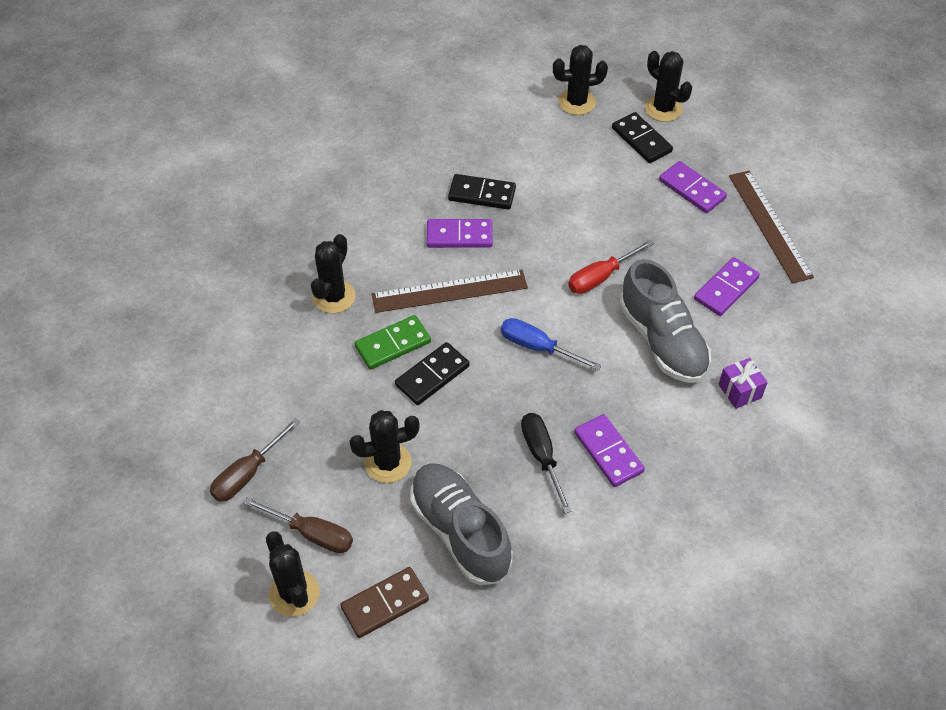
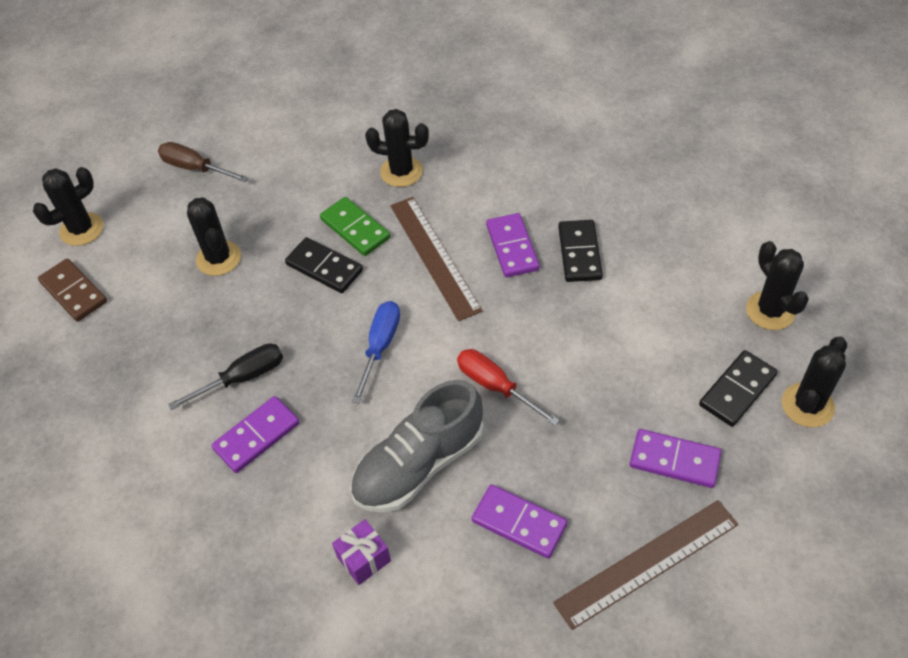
camera: 80 degrees right, 0 degrees up
(312, 533) = (140, 225): brown screwdriver -> none
(460, 531) = (150, 329): grey shoe -> none
(692, 189) = (674, 460): purple domino -> purple domino turned 75 degrees clockwise

